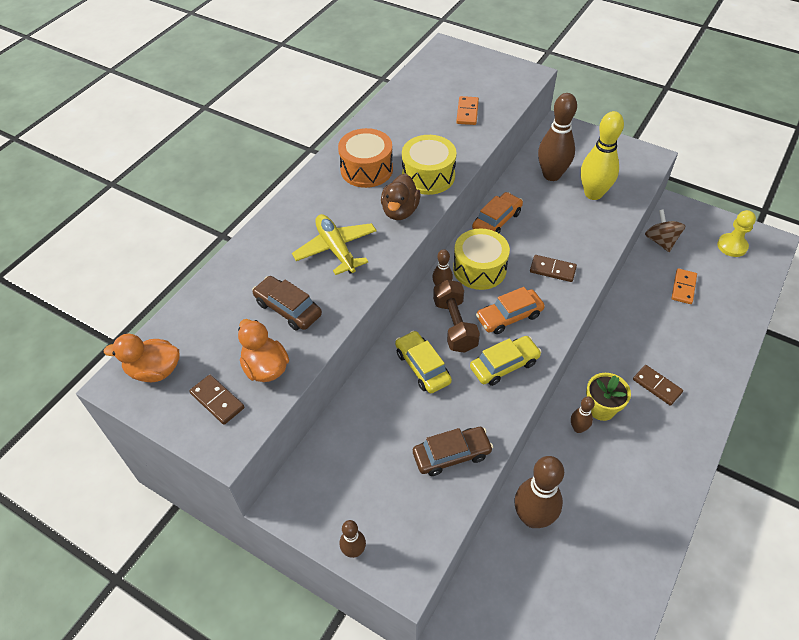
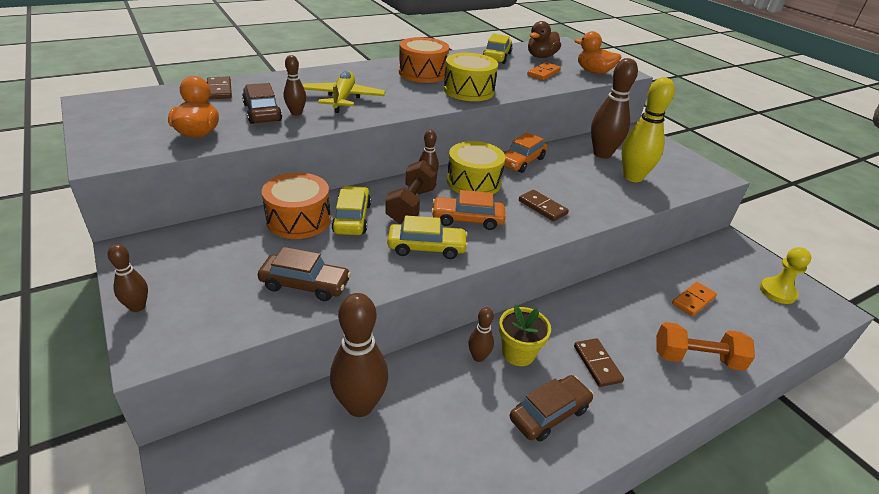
camera: 25 degrees right, 15 degrees down
(154, 371) = (124, 105): orange duck -> orange duck (594, 72)
(217, 401) = (138, 134): brown domino -> brown domino (219, 90)
(317, 293) = (296, 113): none -> brown bowling pin
(383, 393) = (298, 220): none -> orange drum
(400, 211) = (421, 98): brown duck -> brown duck (541, 57)
(407, 105) = (497, 57): none -> yellow car
(497, 220) = (521, 161): orange car -> orange car turned 150 degrees clockwise
(654, 447) = (549, 414): none -> brown car
(660, 241) = (694, 258): brown spinning top -> none
(714, 342) = (696, 358): none -> orange dumbbell

